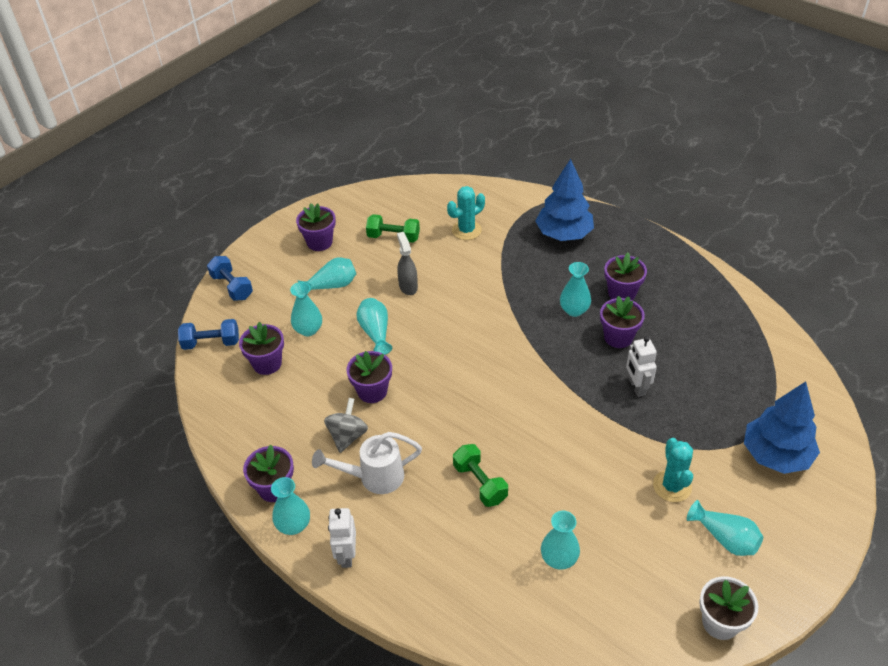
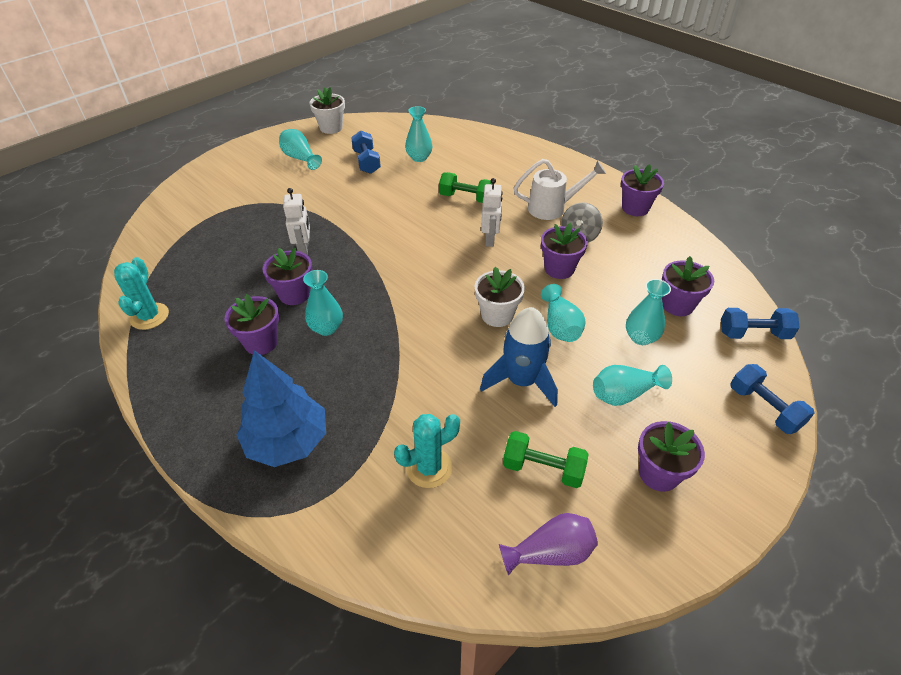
camera: 175 degrees left, 0 degrees up
(293, 525) = (613, 187): turquoise vase -> none
(346, 555) = (569, 170): white robot -> white robot (490, 239)
(390, 202) = (550, 553): none -> purple vase
(408, 286) = (521, 381): grey spray bottle -> blue rocket
(430, 336) = (497, 315): none -> white flower pot
(480, 483) = (466, 198): green dumbbell -> green dumbbell turned 45 degrees counterclockwise
(629, 540) = (366, 162): none -> blue dumbbell
(672, 486) = (318, 185): turquoise cactus -> turquoise cactus (149, 316)
(776, 455) = (224, 195): blue tree -> none

